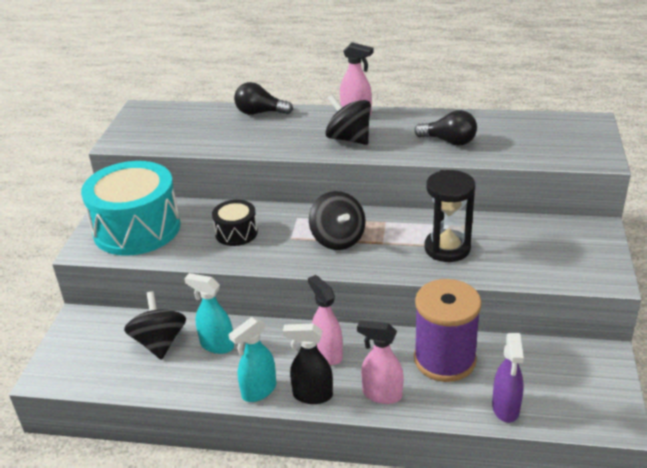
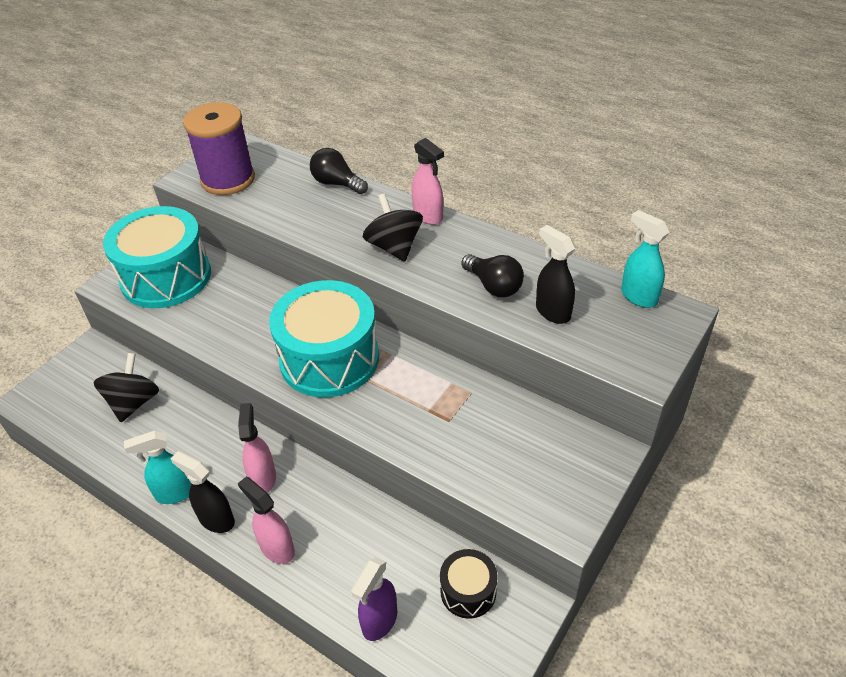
camera: 25 degrees right, 10 degrees up
(217, 345) = (177, 426): turquoise spray bottle -> turquoise spray bottle (638, 296)
(236, 233) = (245, 315): black drum -> black drum (468, 591)
(338, 239) = (329, 358): black spinning top -> turquoise drum
(444, 360) = (364, 535): purple spool -> purple spool (228, 179)
(447, 248) = (426, 413): black hourglass -> none
(506, 144) = (552, 312): none -> black spray bottle

